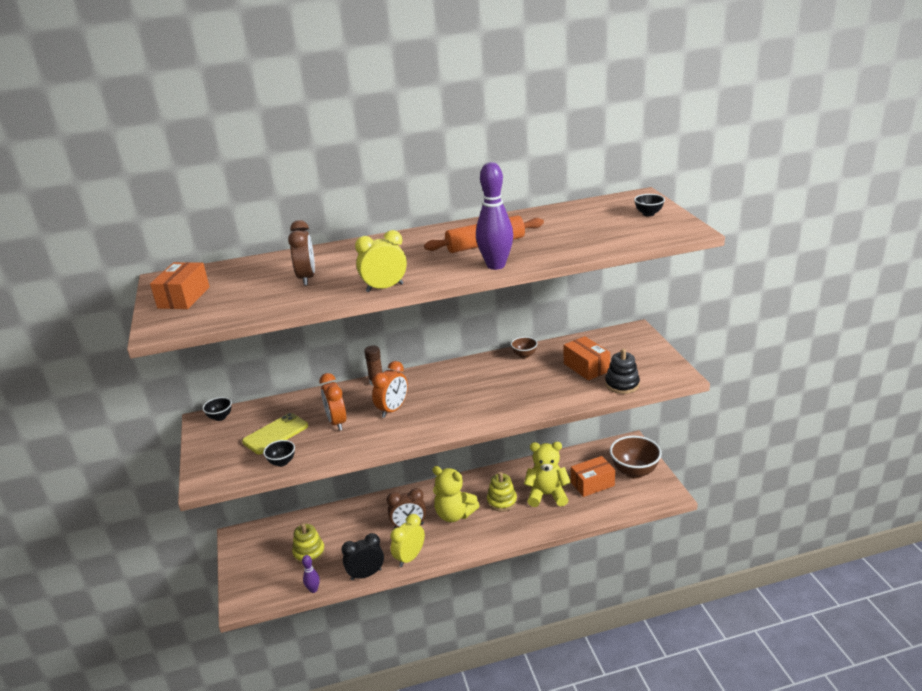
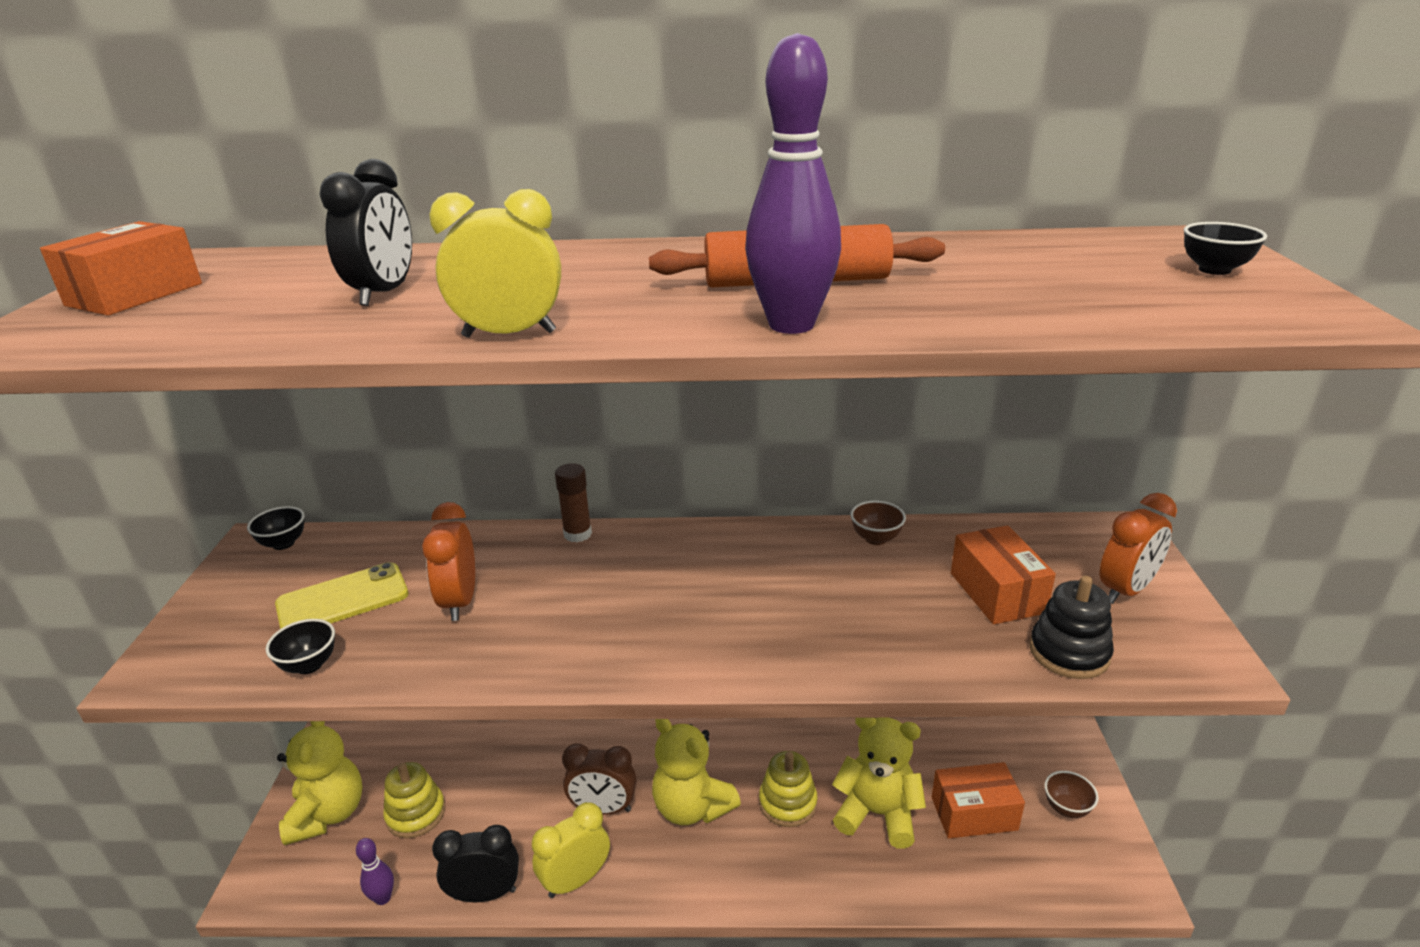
camera: 15 degrees right, 0 degrees up
(259, 565) = (328, 814): none -> yellow teddy bear
(307, 278) = (384, 294): brown clock -> black clock
(393, 410) = (573, 599): orange clock -> orange clock (1125, 590)
(634, 471) = (1066, 808): brown bowl -> brown bowl, size x0.50

